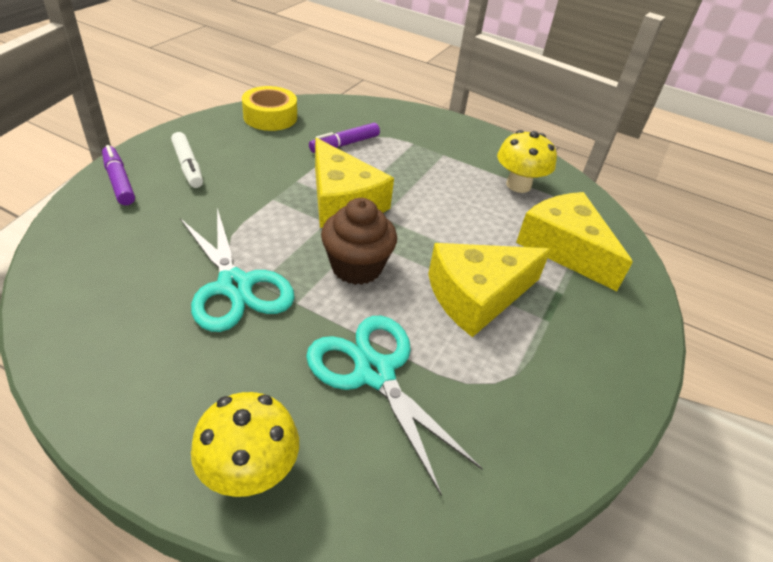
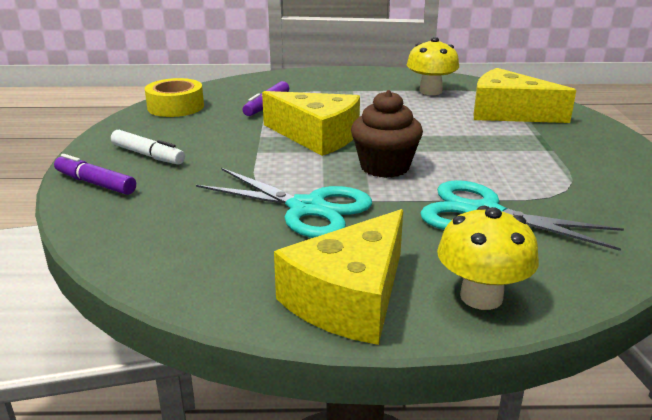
camera: 25 degrees left, 15 degrees down
(477, 296) = (490, 153): yellow cheese -> yellow cheese (349, 298)

